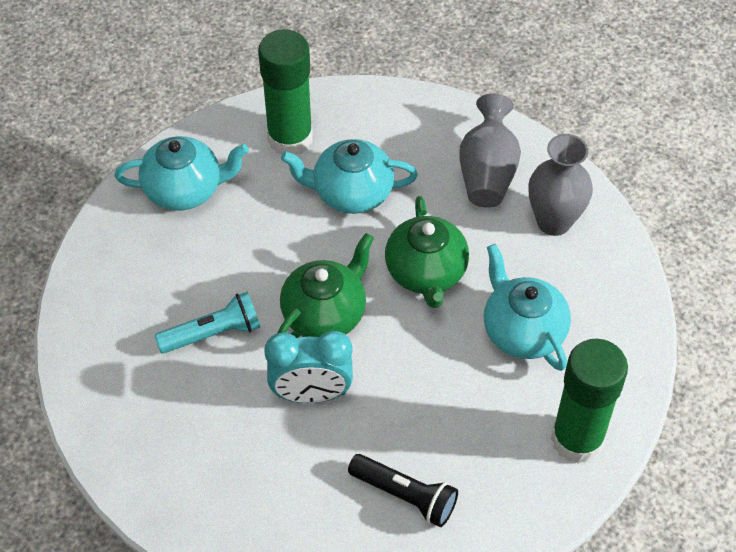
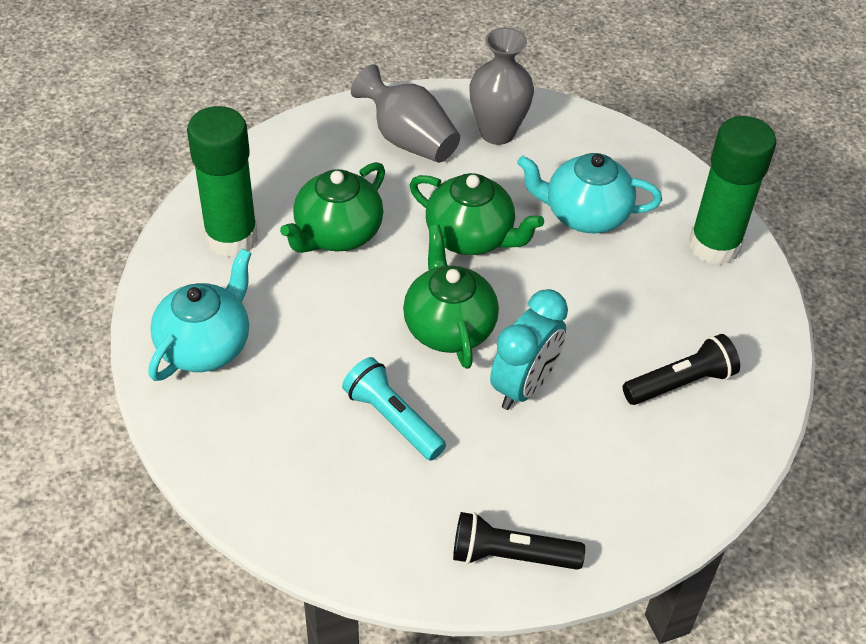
camera: 55 degrees left, 5 degrees down
(154, 475) = (510, 555): none -> black flashlight
(213, 333) = (392, 419): turquoise flashlight -> turquoise flashlight turned 60 degrees counterclockwise
(351, 193) = (337, 233): turquoise teapot -> green teapot

